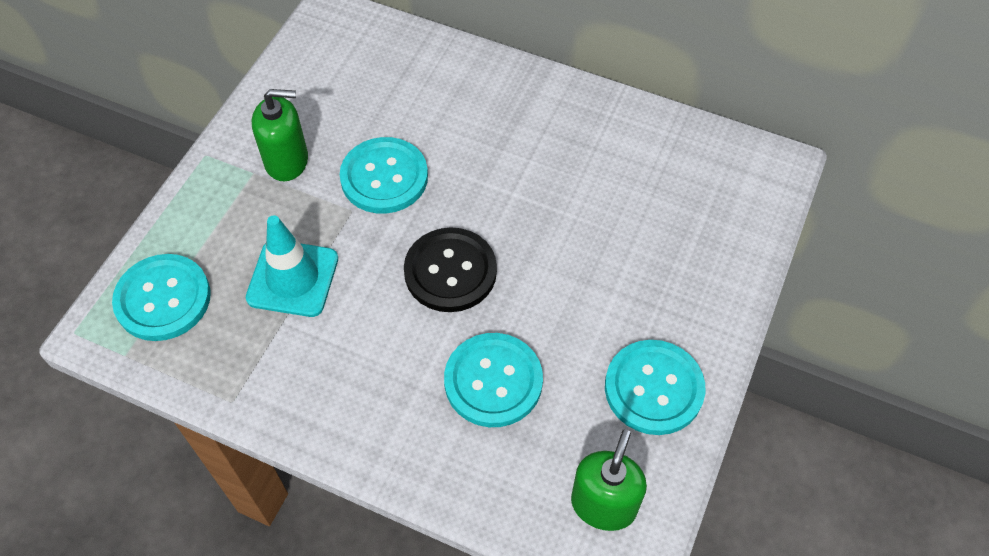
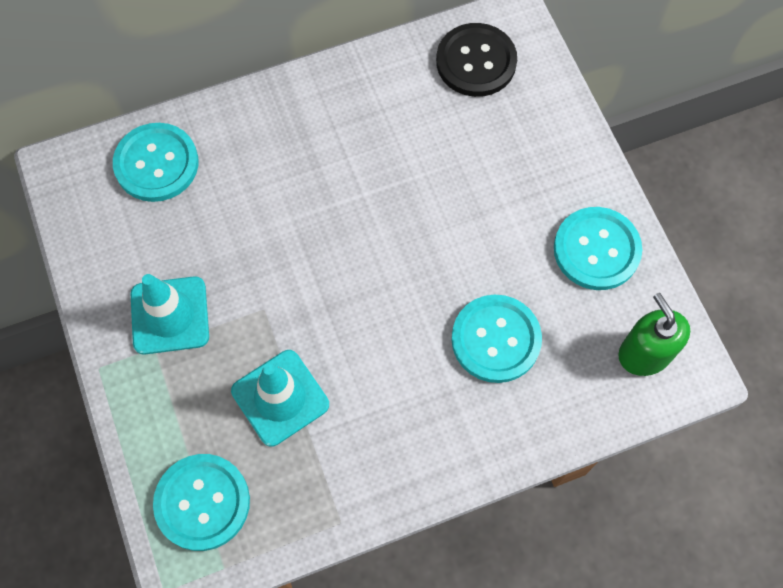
camera: 45 degrees left, 10 degrees up
(287, 161) = (170, 315): green soap dispenser -> turquoise traffic cone
(384, 177) = (259, 263): turquoise button -> turquoise button (156, 164)
(450, 271) = (384, 290): black button -> black button (476, 62)

